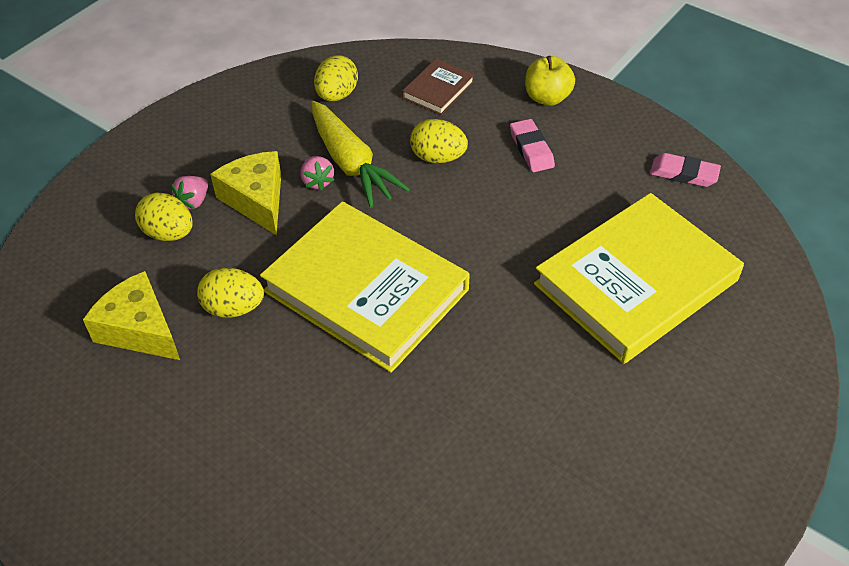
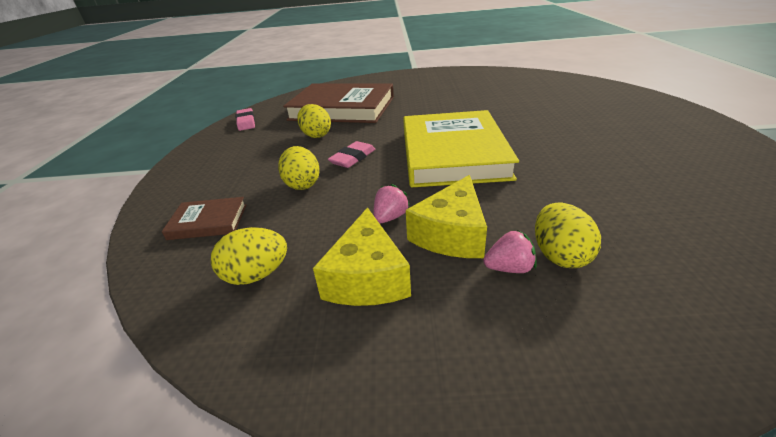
camera: 125 degrees left, 15 degrees down
(139, 329) = (637, 205): yellow cheese -> yellow cheese (367, 277)
(233, 308) = (547, 183): yellow egg -> yellow egg (316, 135)
(351, 164) = (350, 214): yellow carrot -> none
(531, 149) = (260, 160): pink eraser -> pink eraser (353, 158)
(547, 98) = (192, 176): yellow apple -> none
(636, 282) = (342, 108): yellow book -> brown book

